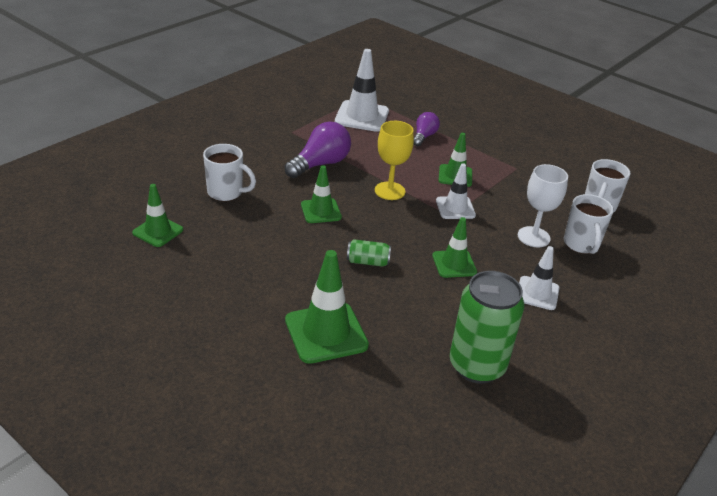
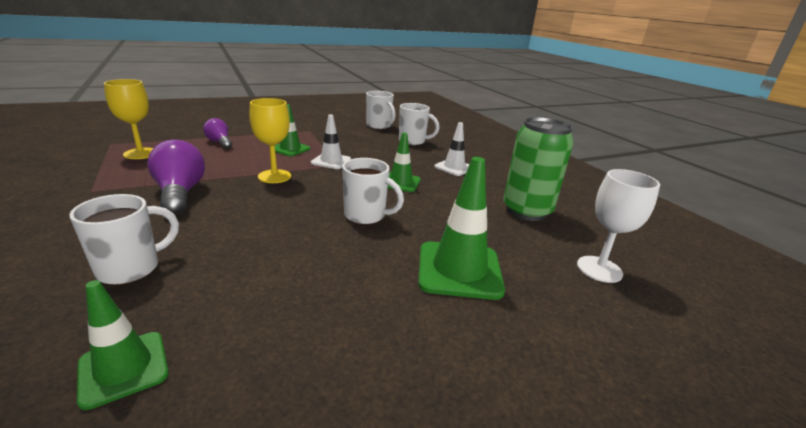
camera: 65 degrees left, 10 degrees down
(321, 211) = (260, 216): green traffic cone -> none
(362, 116) = (141, 153): white traffic cone -> yellow goblet
(368, 262) = (366, 216): green can -> white mug
(533, 237) = (392, 150): white goblet -> white goblet (599, 269)

